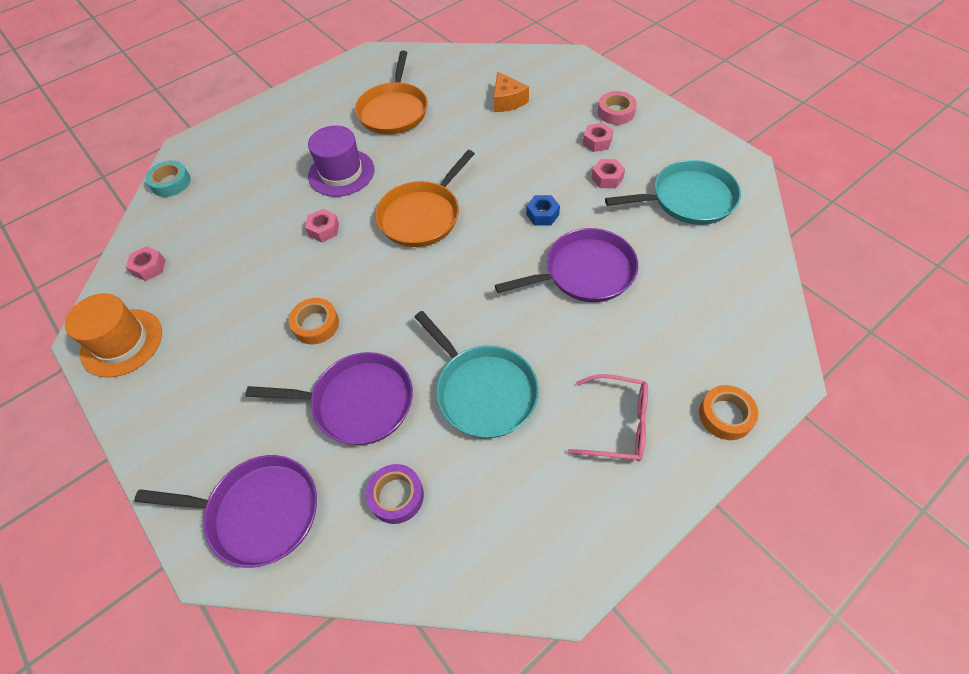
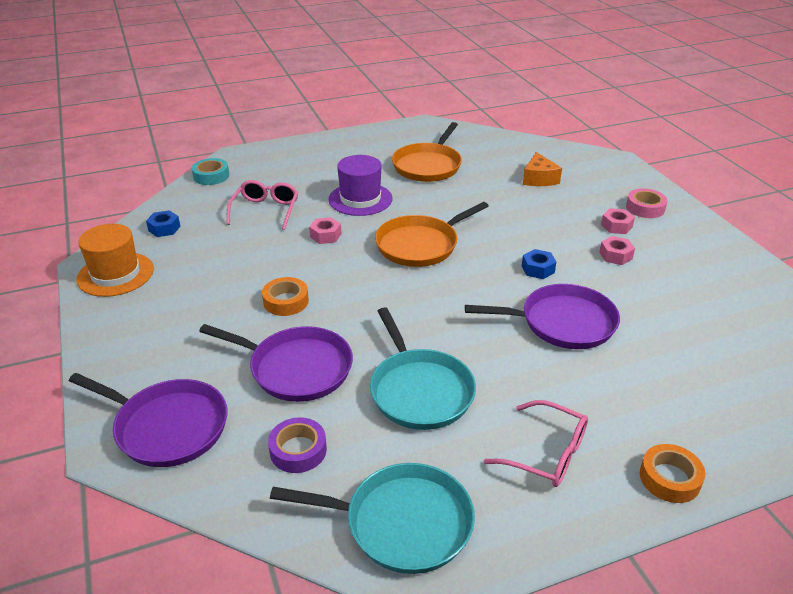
camera: 15 degrees right, 20 degrees down
(149, 267) = (164, 228): pink nut -> blue nut
(249, 214) = (265, 210): none -> pink glasses
(688, 199) = (696, 289): turquoise pan -> turquoise pan (402, 523)

